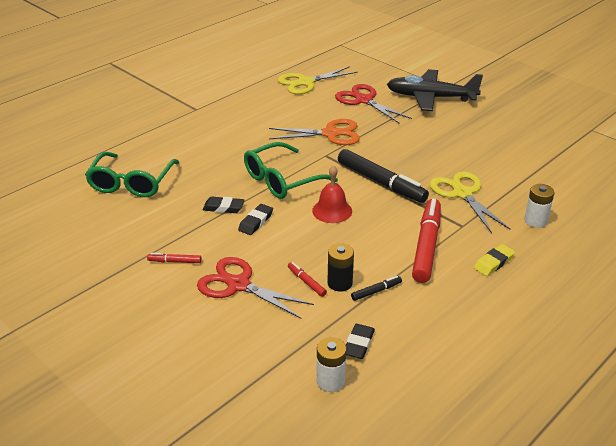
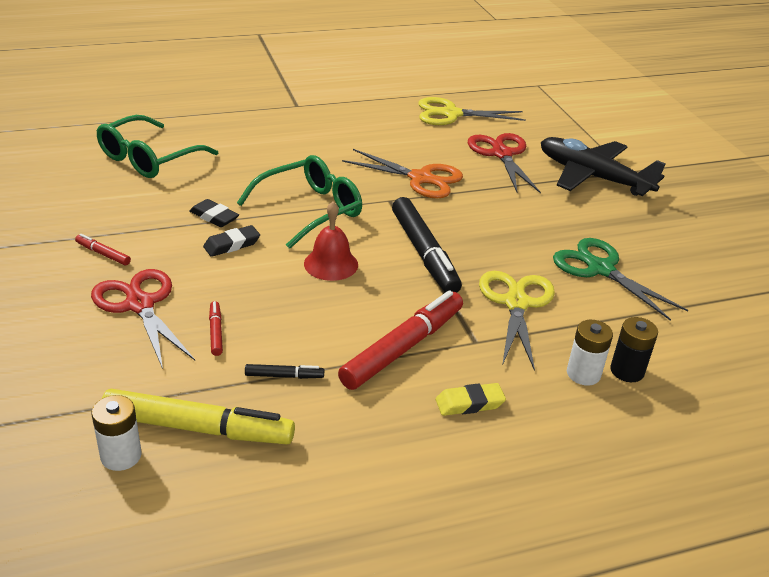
camera: 25 degrees right, 0 degrees up
(282, 180) = (310, 210): green glasses -> green glasses turned 150 degrees clockwise
(340, 283) = (252, 349): black battery -> black battery (627, 371)
(358, 344) = (198, 428): black eraser -> yellow marker
(488, 155) = (600, 269): none -> green scissors

